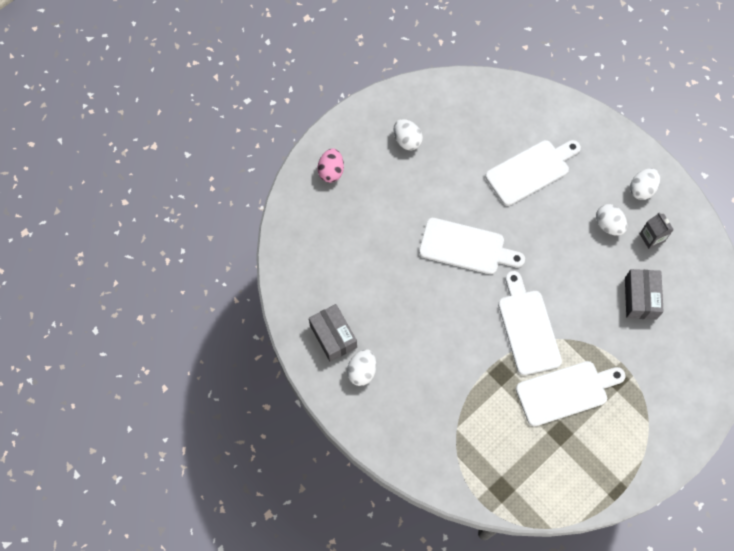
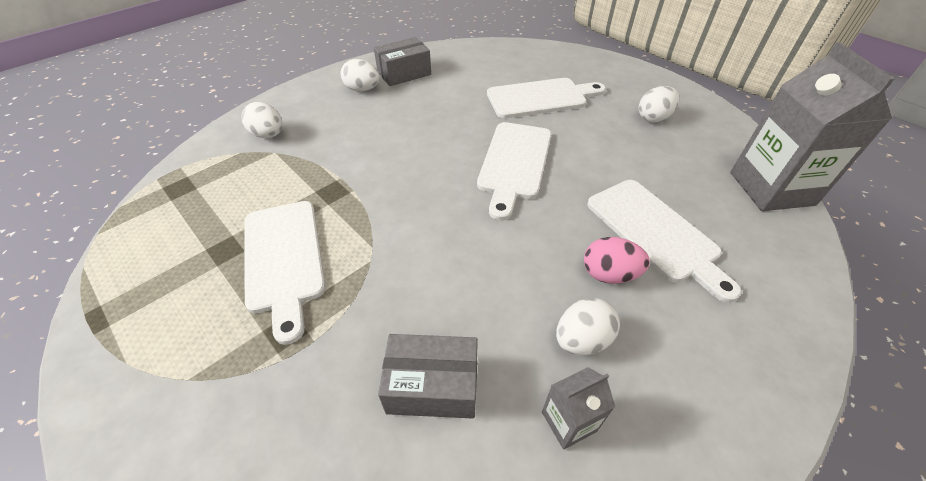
camera: 90 degrees right, 20 degrees down
(331, 171) = (592, 70): pink egg -> pink egg (609, 274)
(487, 92) = (771, 188): none -> grey carton
(527, 328) = (393, 220): white cutting board -> white cutting board (540, 98)
(642, 189) = (679, 410): white egg -> white egg (268, 135)

